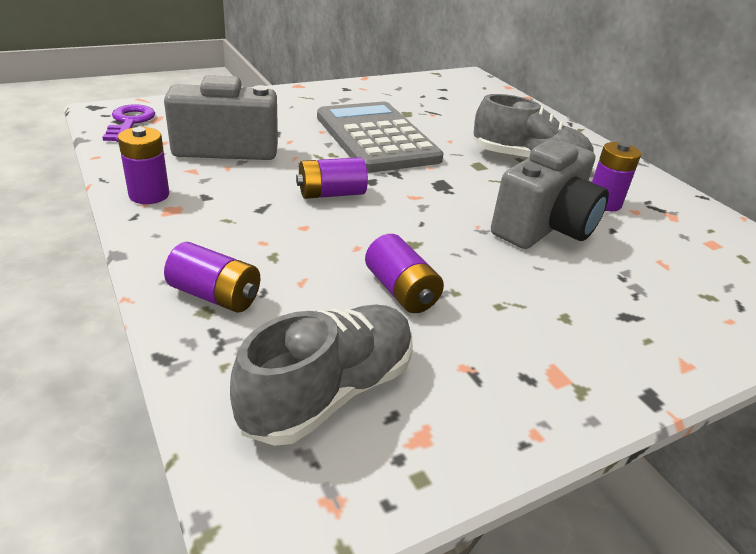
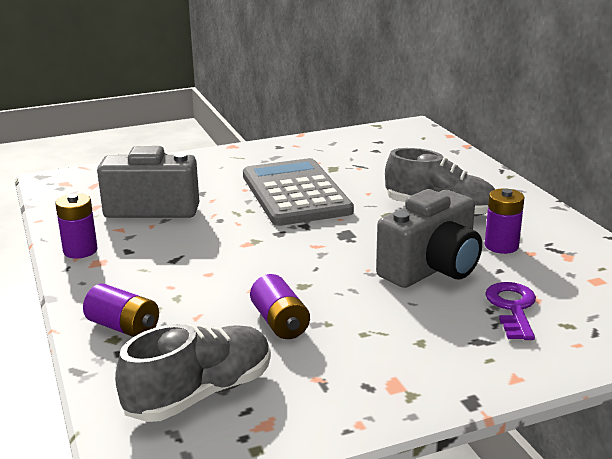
camera: 10 degrees right, 10 degrees down
(129, 122) = (70, 189): purple key -> purple key (512, 308)
(331, 194) = (239, 245): purple battery -> none

